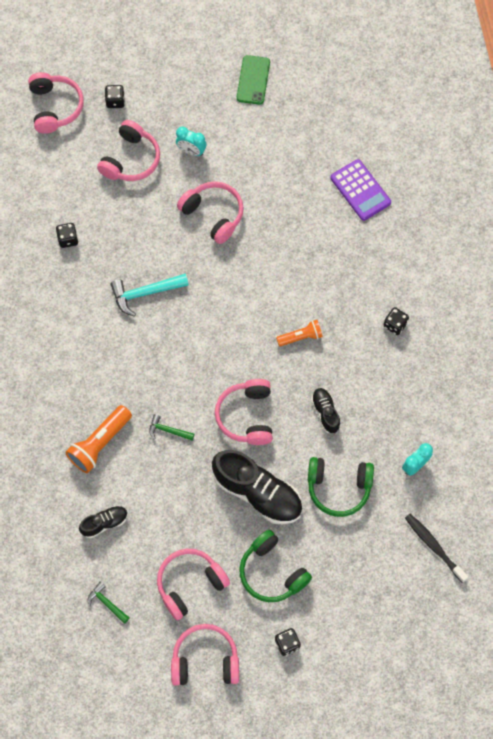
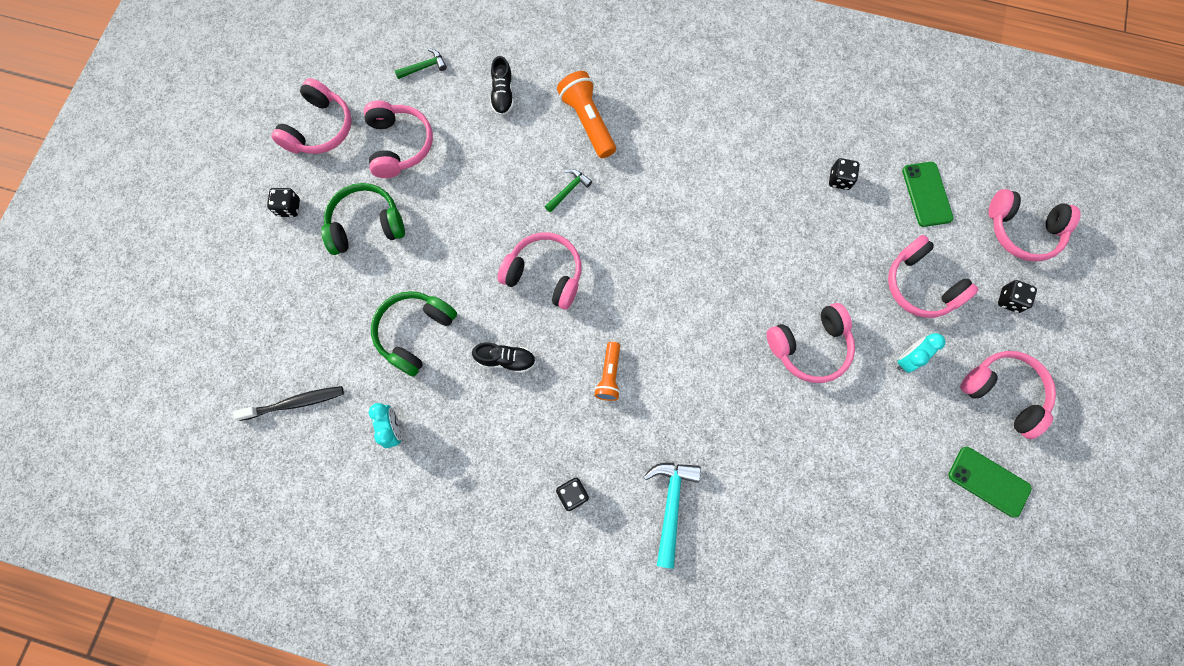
camera: 115 degrees right, 5 degrees up
(53, 177) = (926, 194): none -> green phone
(145, 293) = (739, 231): turquoise hammer -> turquoise hammer (671, 505)
(187, 87) = (1003, 393): none -> pink headphones
(257, 492) = (455, 248): black shoe -> none
(360, 190) = (773, 544): purple calculator -> none

